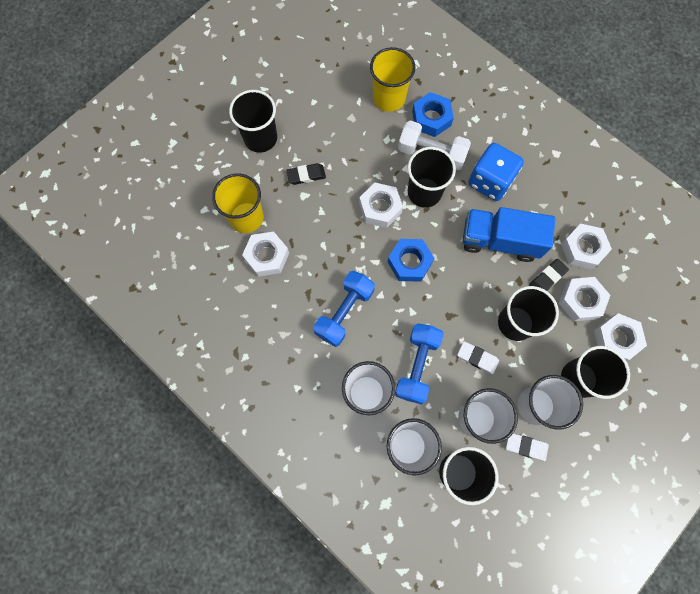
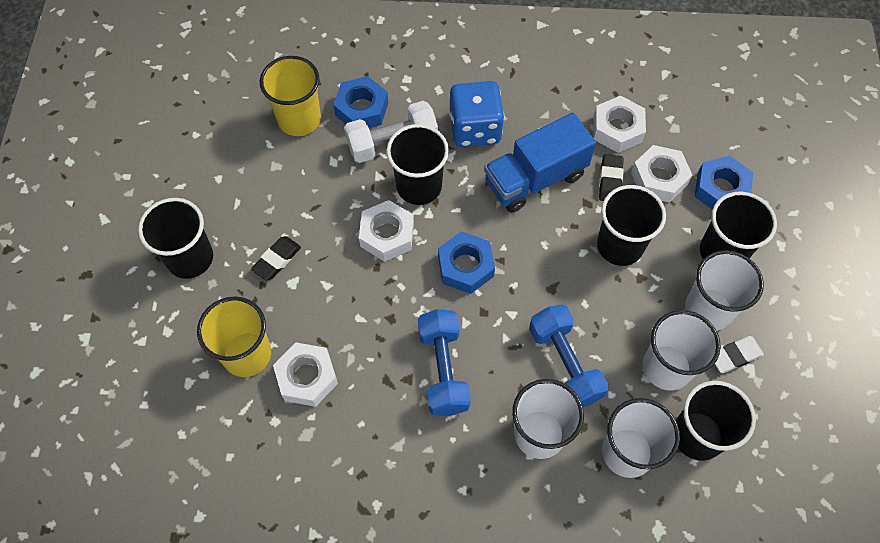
camera: 40 degrees left, 10 degrees down
(477, 358) = (615, 308): white eraser -> none
(616, 339) = (720, 189): white nut -> blue nut

